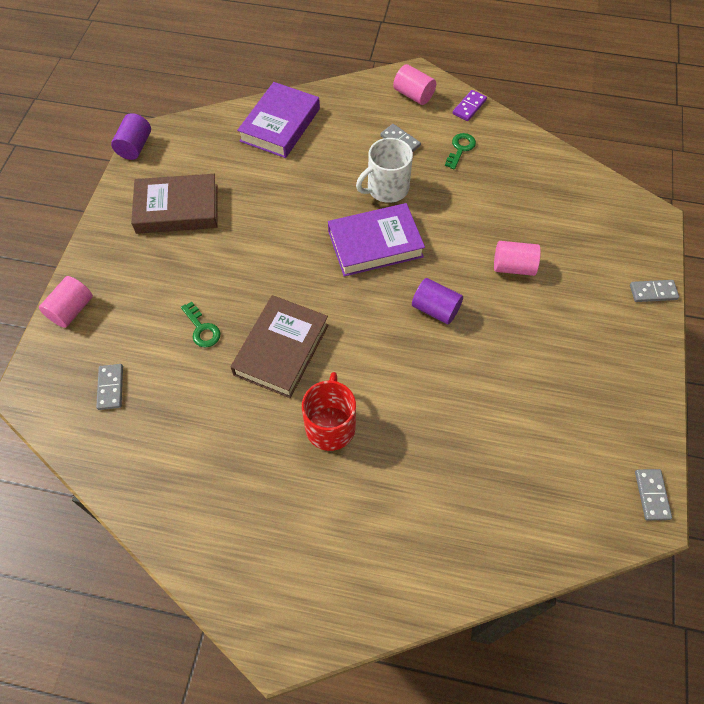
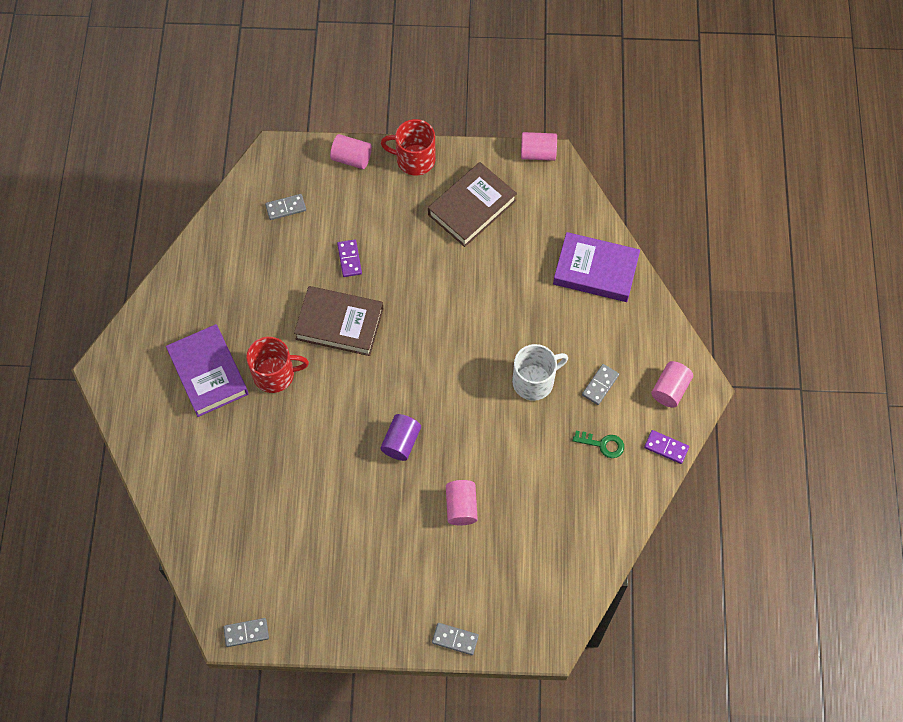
camera: 80 degrees right, 5 degrees up
(98, 250) = (414, 159): none -> red mug
(135, 146) = (538, 153): purple cylinder -> pink cylinder
(177, 208) = (472, 207): brown book -> brown book turned 60 degrees clockwise
(202, 329) = (349, 259): green key -> purple domino
(375, 244) = (464, 381): purple book -> purple book (208, 373)
(386, 188) = (534, 381): white mug -> white mug turned 105 degrees clockwise
(653, 292) = (455, 639): grey domino -> grey domino turned 60 degrees counterclockwise

